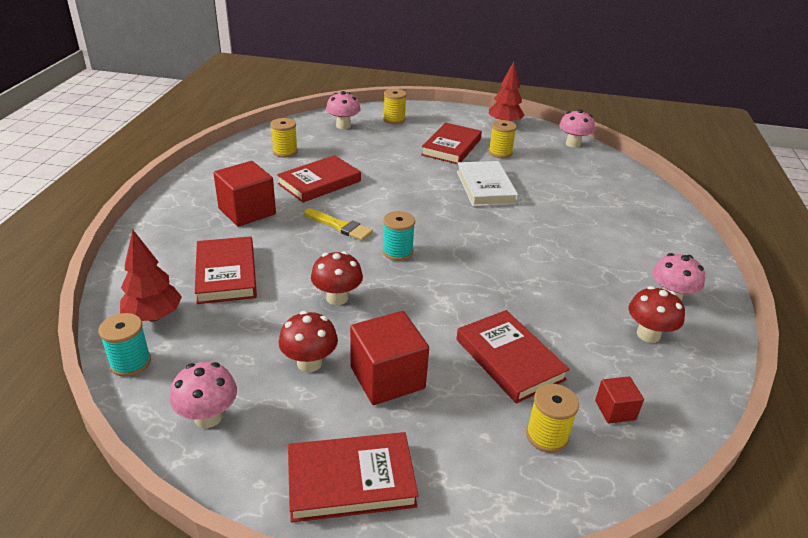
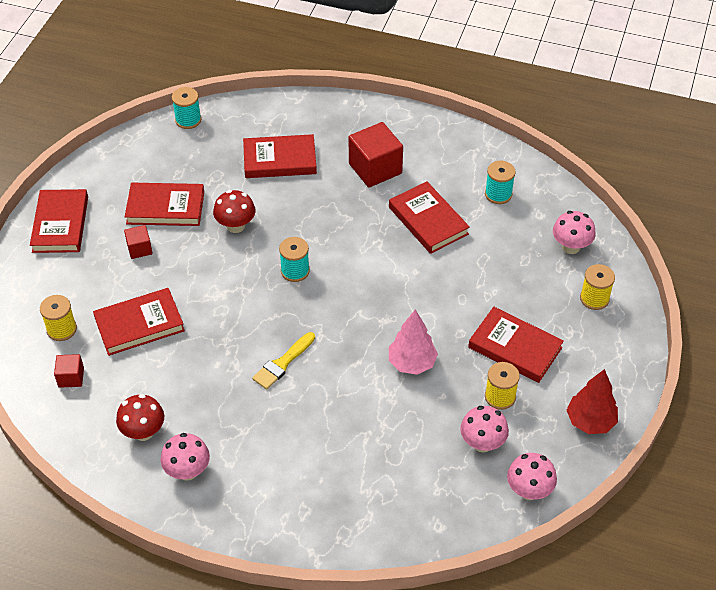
camera: 100 degrees right, 15 degrees up
(154, 316) = (234, 125): red tree -> none
(208, 417) = (129, 160): pink mushroom -> pink mushroom (482, 443)
(285, 152) = (498, 194): yellow spool -> turquoise spool
(309, 363) = (165, 207): red mushroom -> red book
(340, 226) = (343, 233): yellow brush -> yellow brush (282, 363)
(387, 378) = (139, 249): red cube -> red cube, size x0.52
(485, 187) = (412, 363): white book -> pink tree

